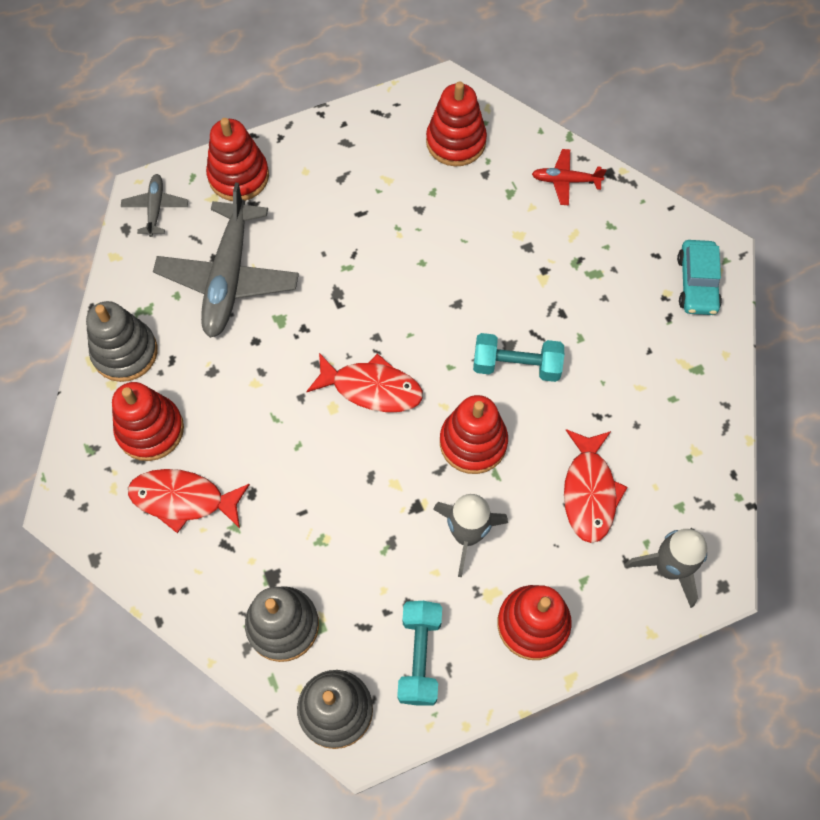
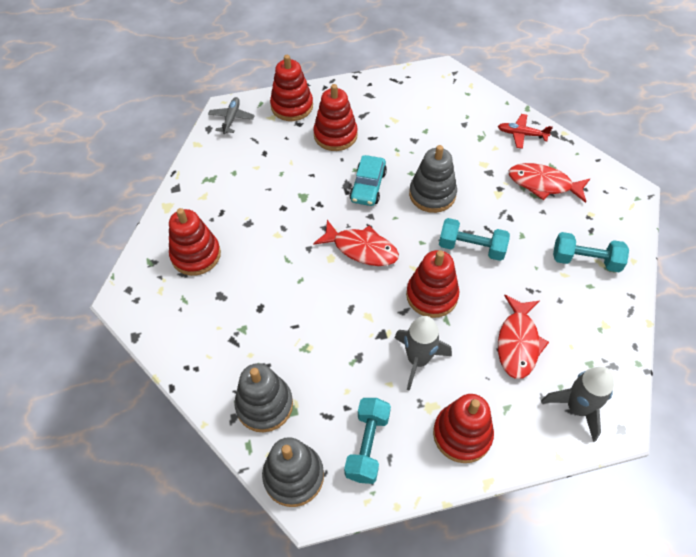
camera: 10 degrees right, 10 degrees down
(125, 352) = (190, 203): grey stacking toy -> grey stacking toy (432, 194)
(183, 499) = (209, 305): red fish -> red fish (543, 184)
(228, 278) = (272, 166): grey plane -> none
(456, 142) = (446, 103): red stacking toy -> red stacking toy (335, 135)
(665, 363) = (585, 260): none -> turquoise dumbbell
(697, 283) = (614, 210): turquoise car -> turquoise car (368, 186)

